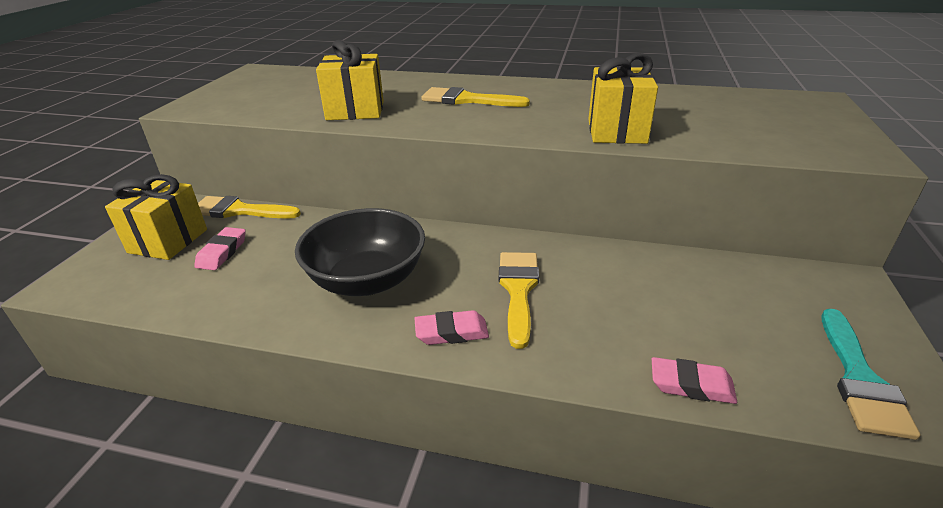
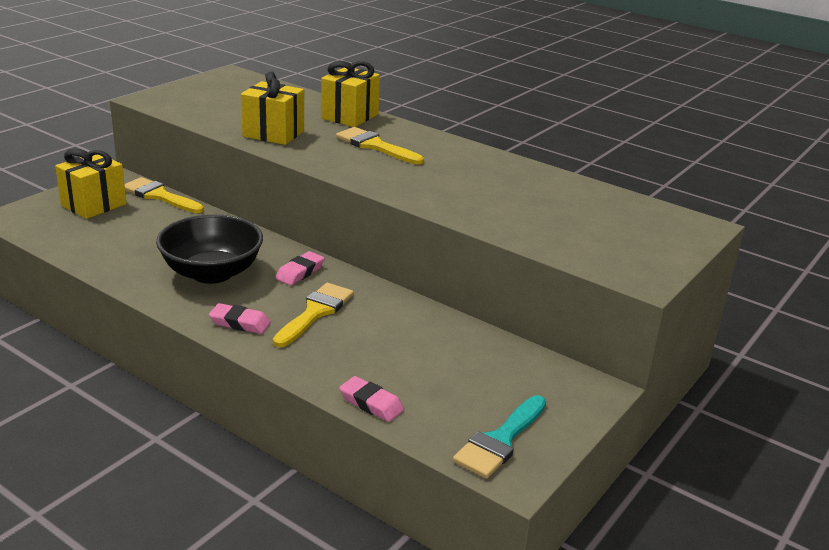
camera: 20 degrees right, 5 degrees down
(222, 252) = (125, 224): pink eraser -> pink eraser (300, 272)
(616, 131) = (462, 205): yellow gift -> yellow gift (350, 116)

